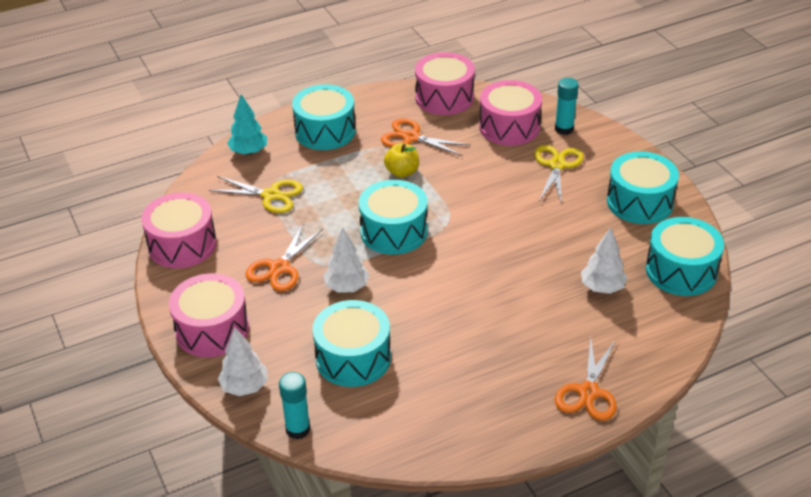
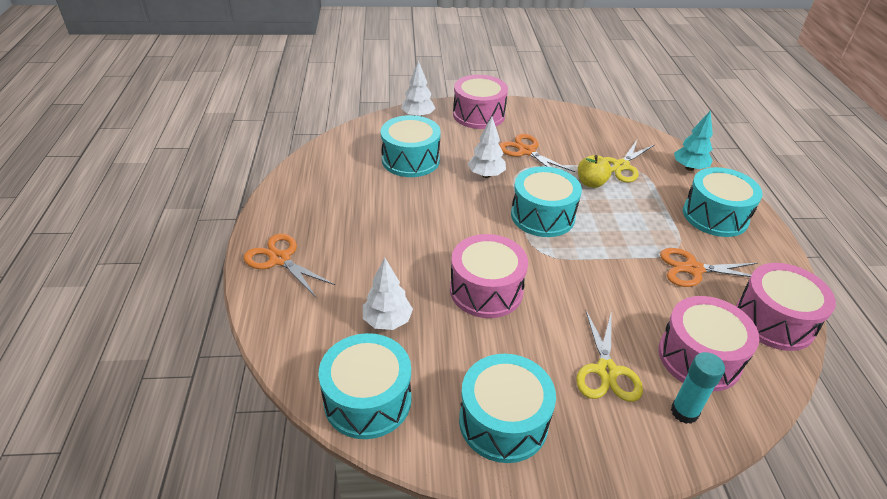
camera: 110 degrees right, 0 degrees up
(182, 245) = (575, 119): pink drum -> pink drum (486, 290)
(298, 429) = (367, 126): turquoise glue stick -> none
(402, 172) = (631, 245): yellow apple -> yellow apple (591, 183)
(411, 137) = (692, 269): orange scissors -> orange scissors turned 135 degrees counterclockwise
(557, 165) = (606, 371): yellow scissors -> yellow scissors turned 60 degrees clockwise

